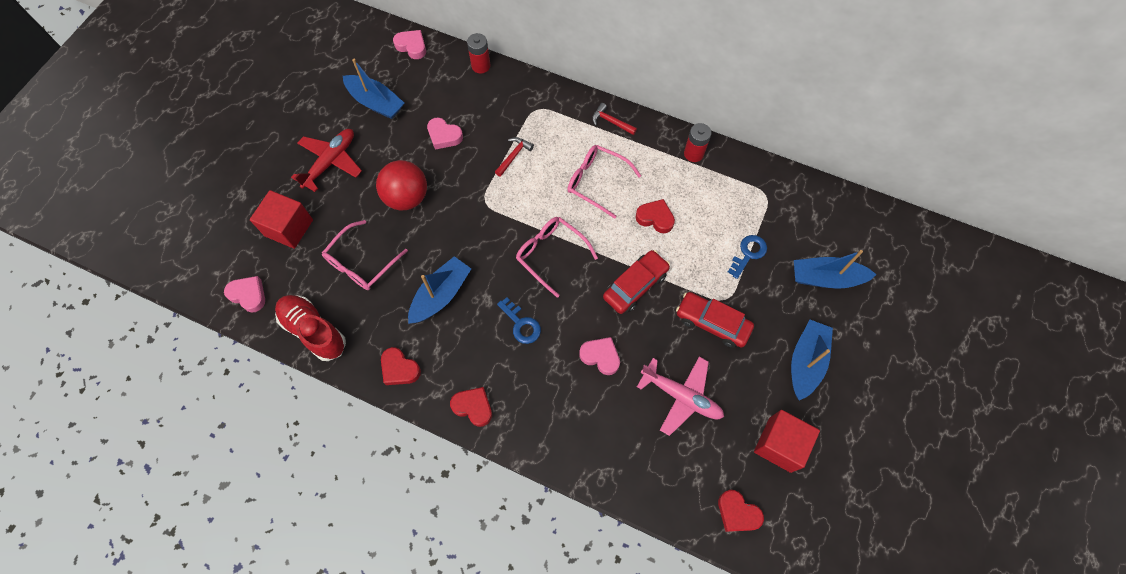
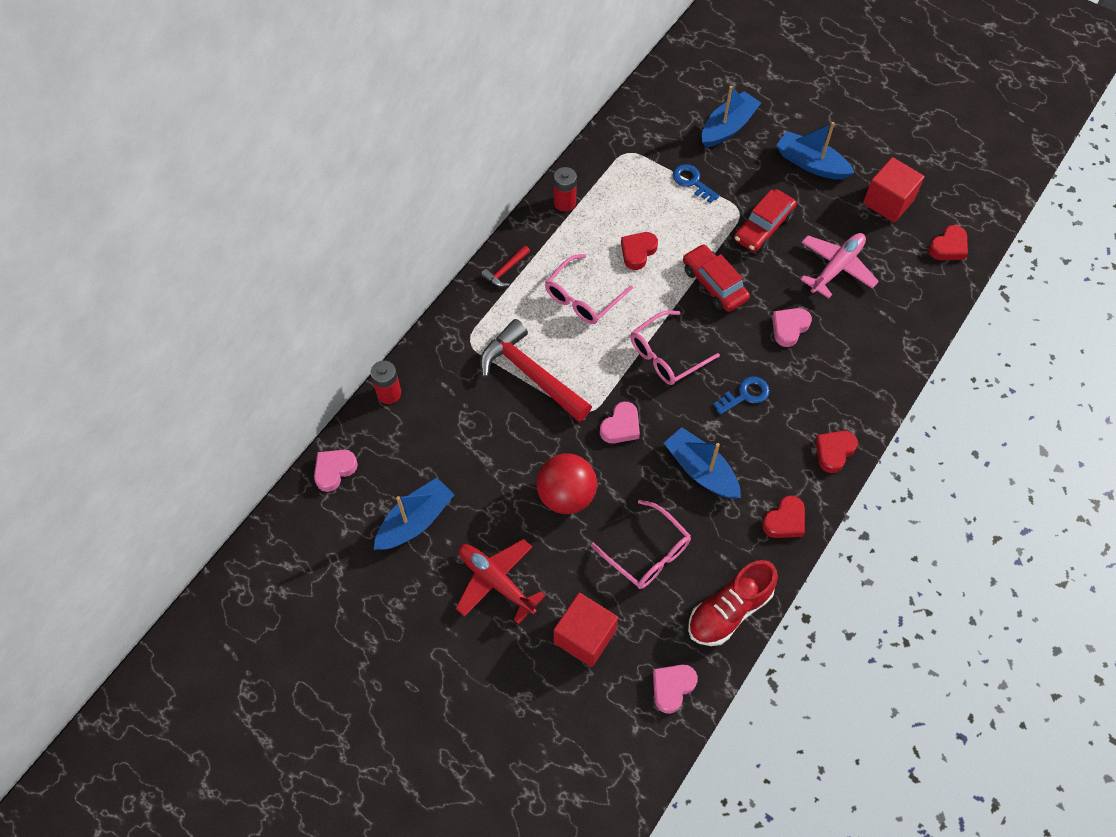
camera: 80 degrees left, 5 degrees down
(444, 136) = (485, 446): pink heart -> pink heart (621, 426)
(514, 156) = (531, 374): red hammer -> red hammer, size x2.20
(826, 278) = (727, 127): blue boat -> blue boat turned 150 degrees counterclockwise

